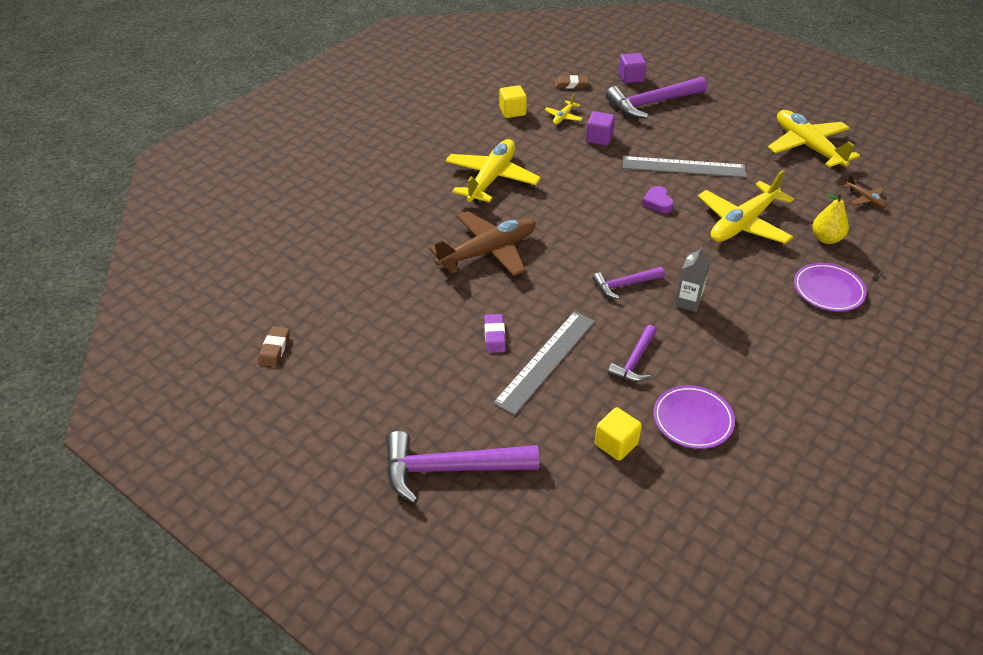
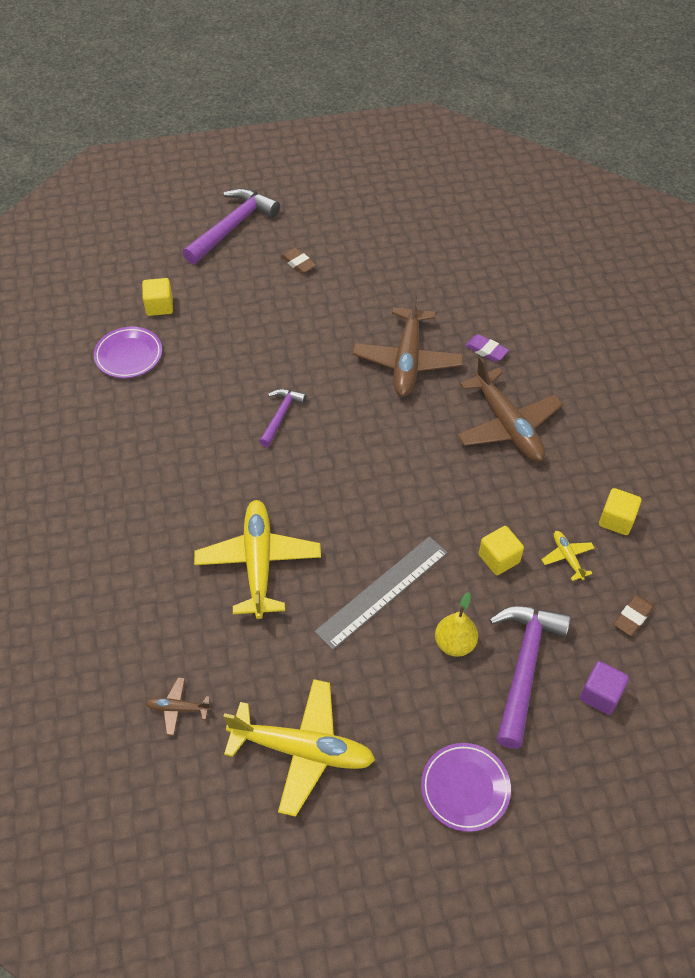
camera: 130 degrees right, 10 degrees up
(274, 349) = (419, 203): brown eraser -> brown eraser (298, 263)
(491, 178) = (507, 426): yellow plane -> brown plane
(494, 336) = (313, 308): purple eraser -> purple eraser (486, 350)
(546, 361) = (261, 319): grey ruler -> none
(599, 138) = (499, 558): purple cube -> yellow cube
(635, 361) = (206, 364): purple hammer -> none
(658, 202) = (353, 522): purple heart -> none
(688, 302) = (220, 440): grey carton -> none
(826, 238) = (172, 610): yellow pear -> yellow pear (455, 643)
(828, 290) = (124, 545): purple plate -> purple plate (465, 788)

